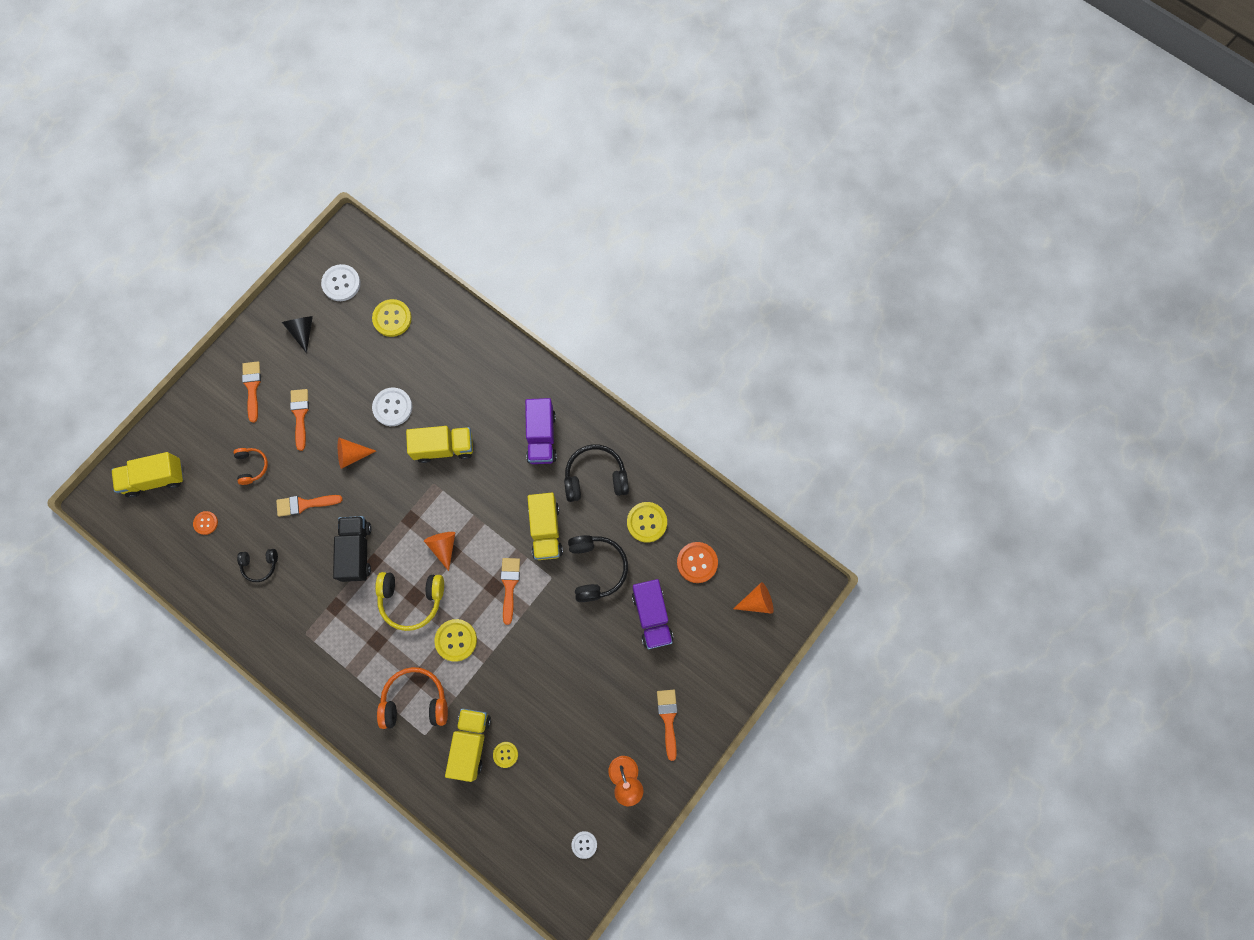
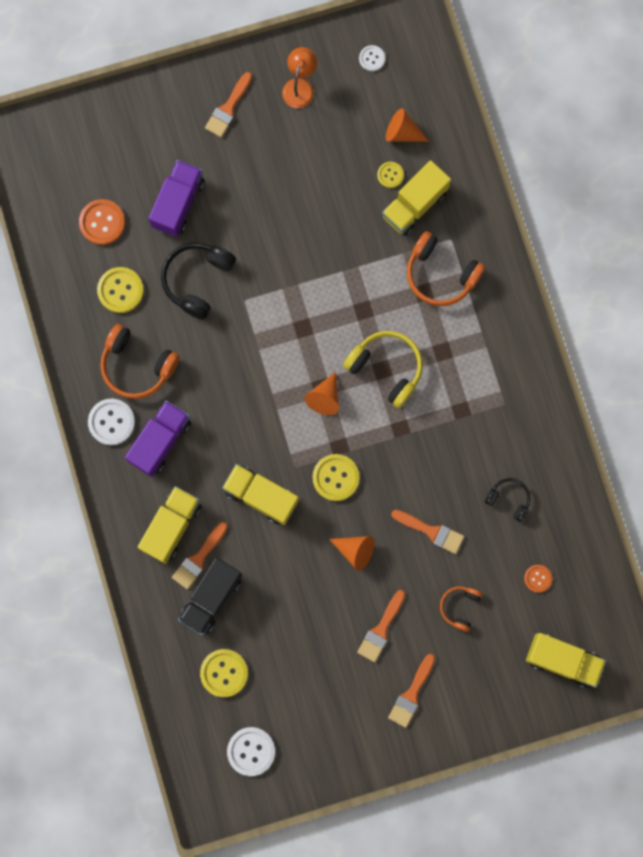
camera: 145 degrees left, 5 degrees up
(303, 331) = (323, 722): black cone -> none
(356, 551) = (409, 450): black truck -> black truck (211, 597)
(392, 407) = (284, 573): white button -> white button (111, 422)
(456, 640) = (369, 303): yellow button -> yellow button (335, 477)
(509, 585) = (288, 319): orange brush -> orange brush (198, 558)
(546, 530) = (219, 347): yellow truck -> yellow truck (171, 526)
(595, 477) = (137, 366): black headphones -> orange headphones
(757, 601) = (75, 152): orange cone -> orange cone (402, 133)

